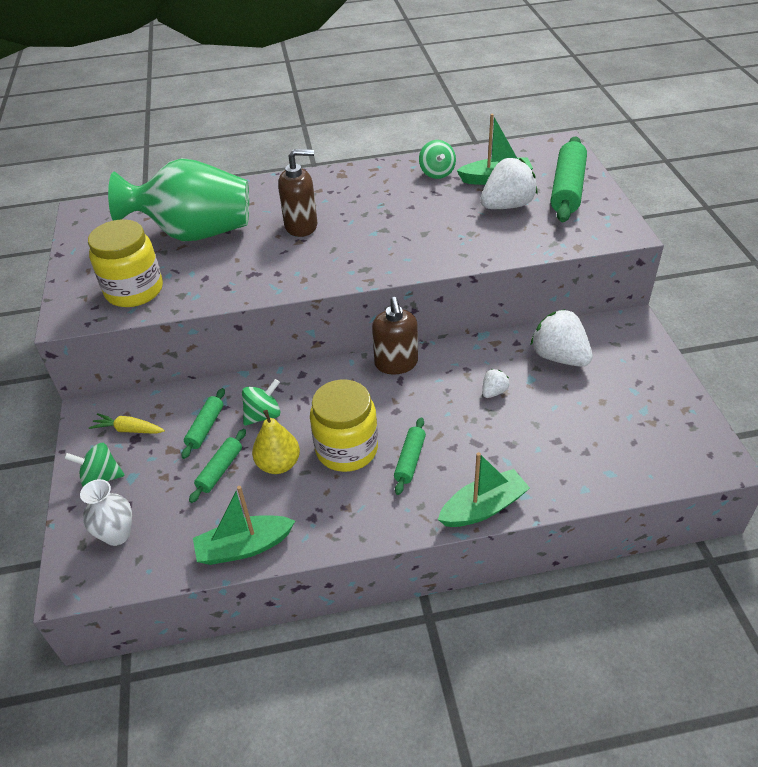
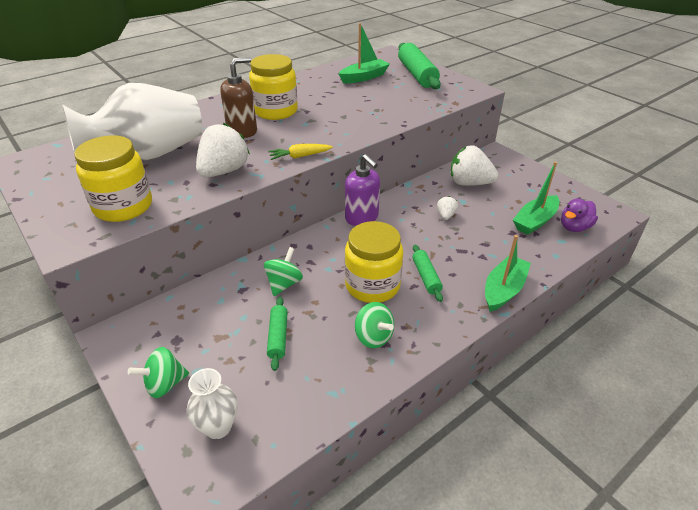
camera: 30 degrees left, 5 degrees down
(129, 430) = (165, 335): yellow carrot -> yellow carrot (299, 156)
(195, 233) = (150, 154): green vase -> white vase
(205, 427) = (239, 309): green rolling pin -> none
(244, 547) = (347, 388): green boat -> green boat (535, 221)
(278, 464) = (326, 315): yellow pear -> none
(355, 207) = (275, 111): none -> yellow jar
(396, 363) = (362, 218): brown soap dispenser -> purple soap dispenser
(437, 173) = (319, 81): green spinning top -> green spinning top (373, 337)
(507, 206) = (386, 90): white strawberry -> white strawberry (224, 171)
(644, 461) = (574, 227): none -> purple duck

